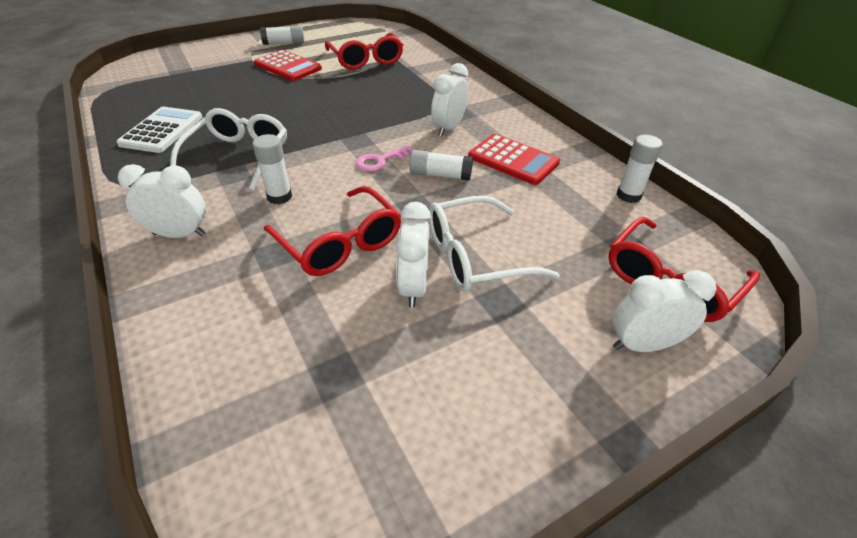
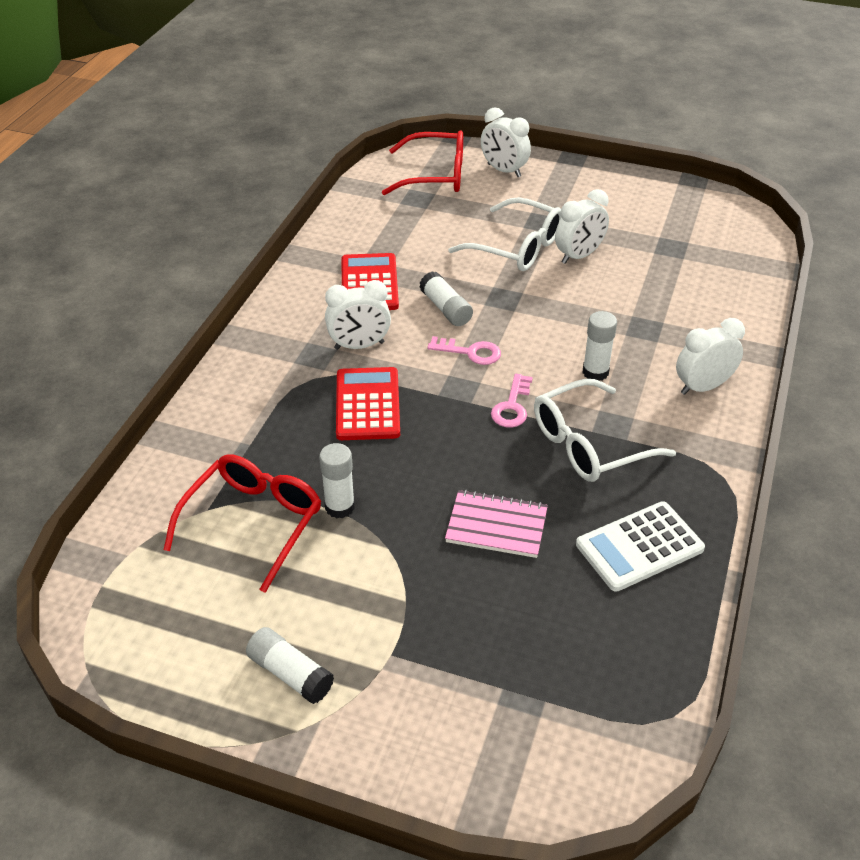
camera: 130 degrees left, 0 degrees up
(179, 234) = (702, 387): white clock -> white clock turned 105 degrees clockwise
(253, 104) = (496, 526): none -> pink notebook
(288, 66) = (367, 587): red calculator -> red calculator (367, 404)
(312, 149) = (512, 406): none -> pink key
(340, 243) = (591, 307): red glasses -> none
(628, 195) = (352, 214): white glue stick -> white glue stick (340, 507)

